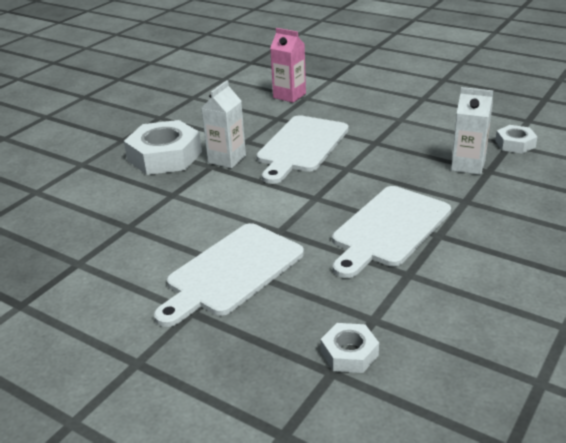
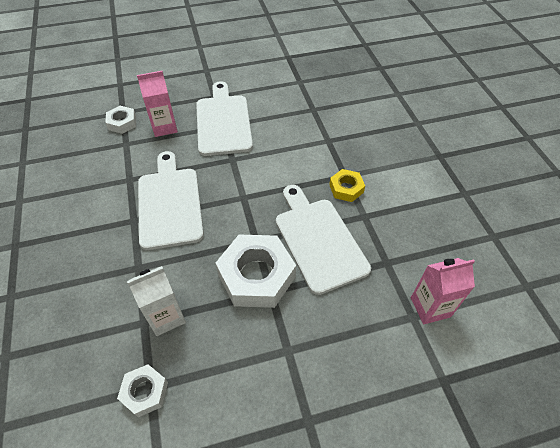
camera: 130 degrees right, 20 degrees up
(165, 156) = (386, 162): white nut -> white nut (256, 276)
(227, 159) = (346, 188): white carton -> yellow nut
(303, 310) = (164, 127): none -> pink carton

